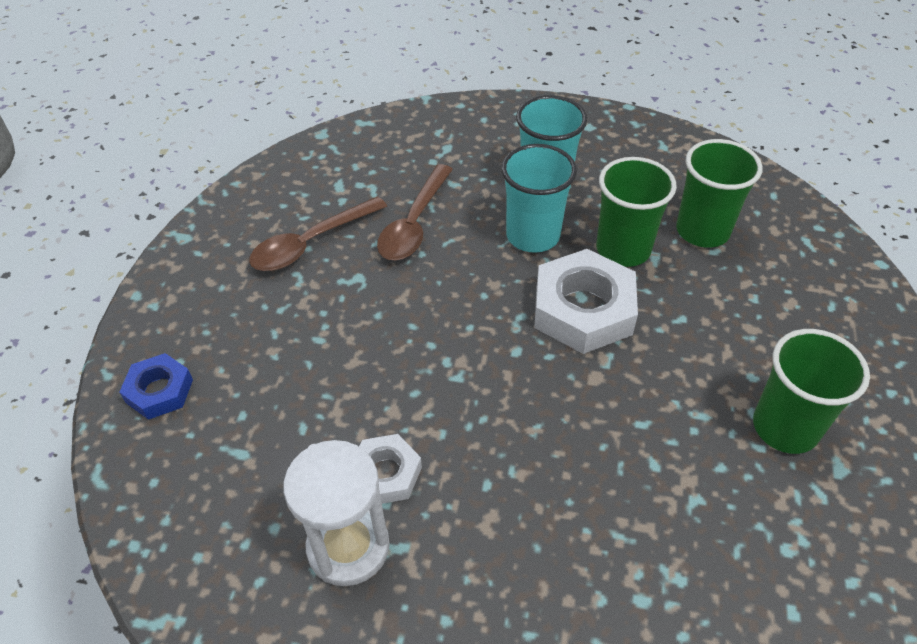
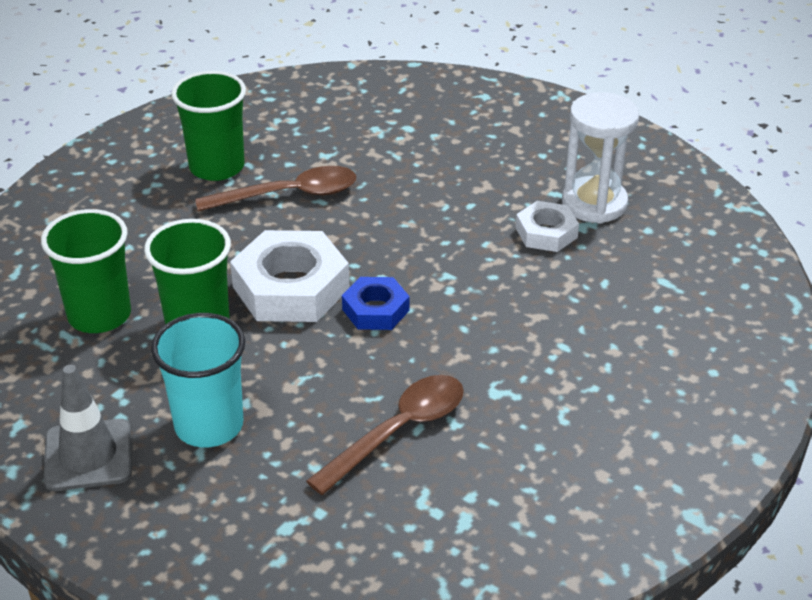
camera: 155 degrees left, 10 degrees down
(159, 391) = (735, 350): blue nut -> blue nut (375, 310)
(311, 243) = (533, 450): brown spoon -> brown spoon (289, 195)
(533, 235) = (276, 371): turquoise cup -> none
(600, 144) = (88, 455): none -> grey traffic cone

